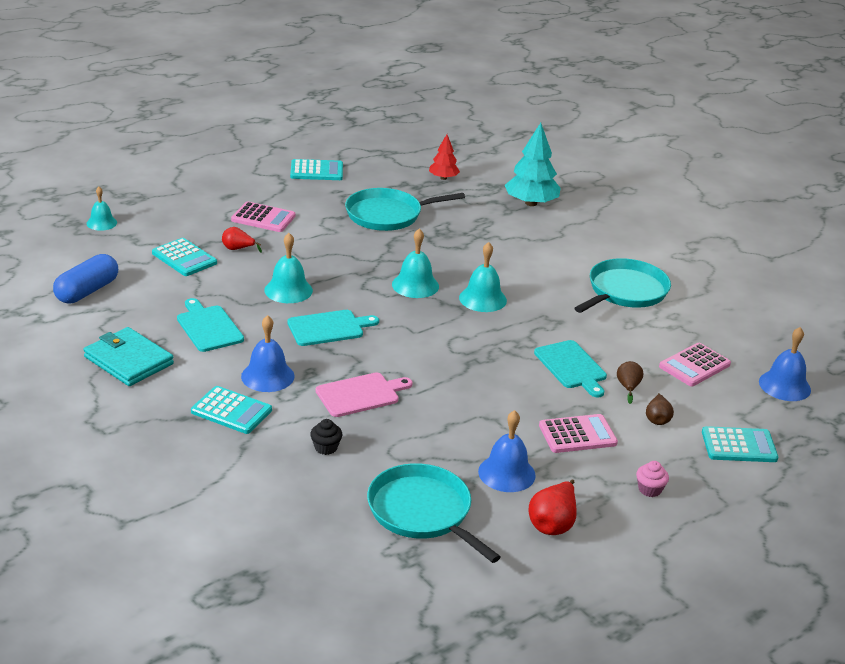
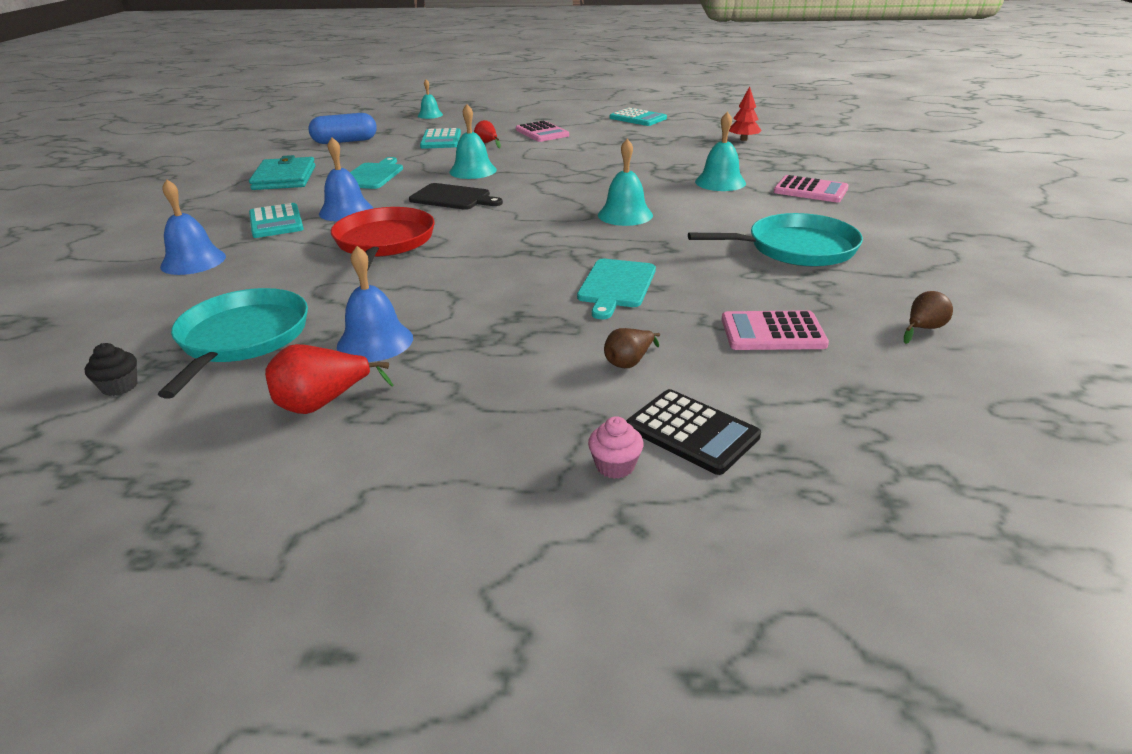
camera: 45 degrees right, 0 degrees up
(326, 447) = (281, 265): black cupcake -> black cupcake (120, 387)
(328, 328) = (453, 198): turquoise cutting board -> black cutting board
(360, 394) = (384, 242): pink cutting board -> red pan
(387, 215) = (646, 149): turquoise pan -> none
(415, 285) = (581, 192): turquoise bell -> turquoise bell (720, 182)
(531, 203) = (804, 168): turquoise tree -> none
(577, 434) = (510, 340): pink calculator -> pink calculator (810, 190)
(628, 387) = (648, 322): brown pear -> brown pear (923, 329)
(649, 489) = (487, 423): pink cupcake -> pink cupcake (615, 466)
(739, 445) = (692, 432): turquoise calculator -> black calculator
(784, 385) = (880, 397): blue bell -> blue bell (193, 261)

